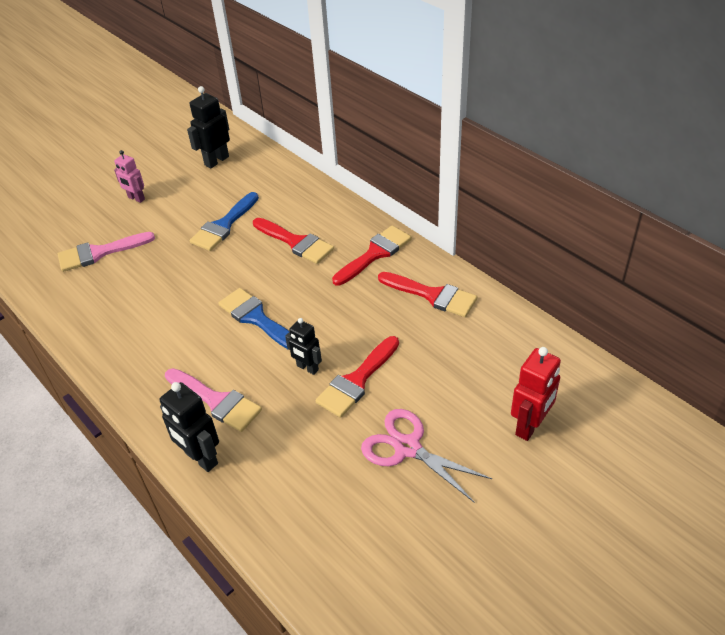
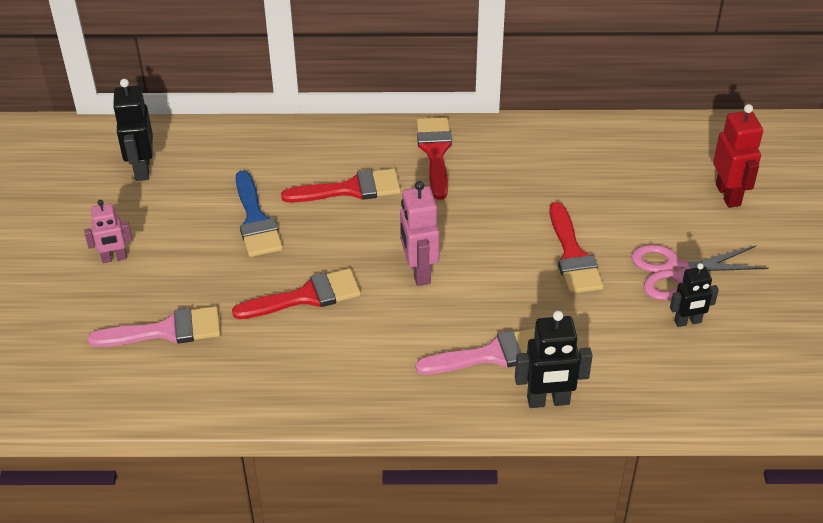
camera: 50 degrees left, 0 degrees up
(99, 253) = (166, 330): pink brush -> pink brush turned 120 degrees counterclockwise
(256, 318) = (419, 272): blue brush -> pink robot
(307, 368) = (522, 276): black robot -> black robot (688, 322)
(432, 295) = (531, 153): red brush -> red brush (306, 296)

